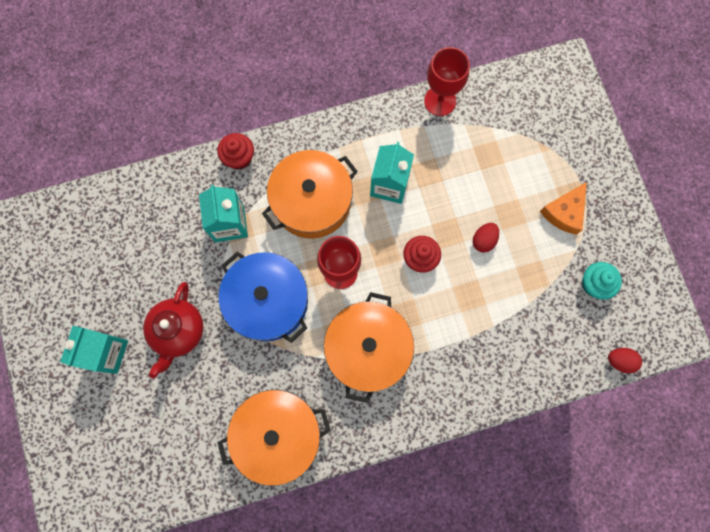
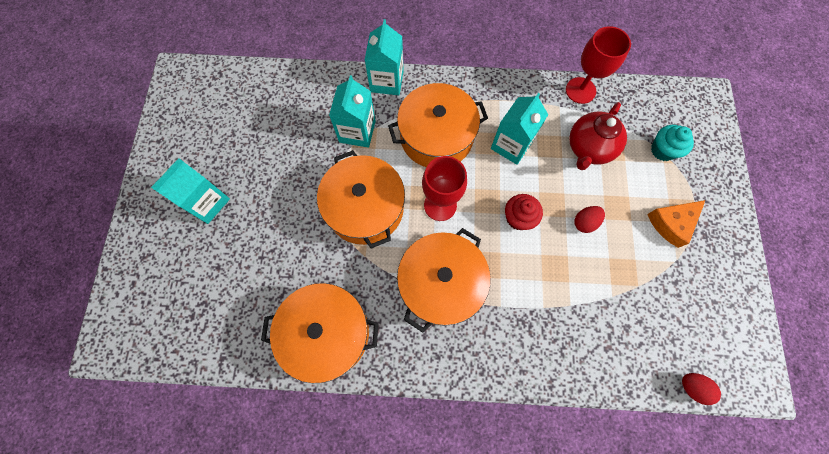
camera: 20 degrees right, 5 degrees down
(178, 332) = (276, 207): red teapot -> red teapot (588, 148)
(239, 158) = (387, 81): red cupcake -> turquoise carton
(268, 301) = (365, 208): blue pot -> orange pot
(594, 284) = (684, 301): turquoise cupcake -> turquoise cupcake (662, 150)

